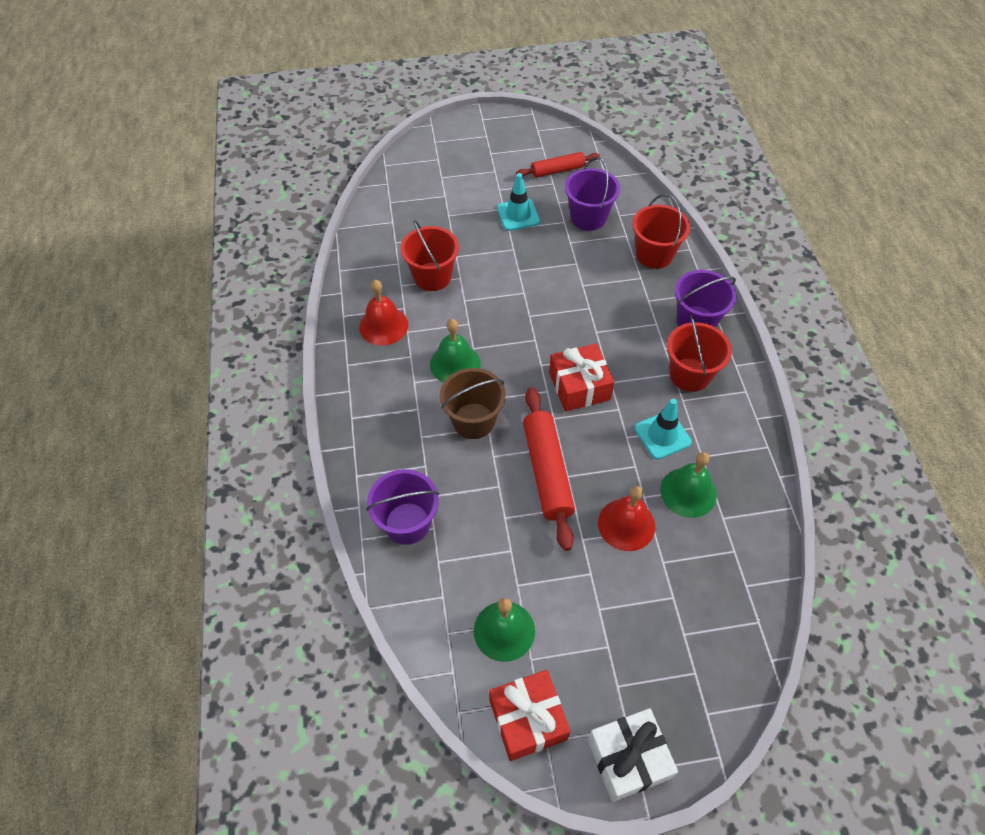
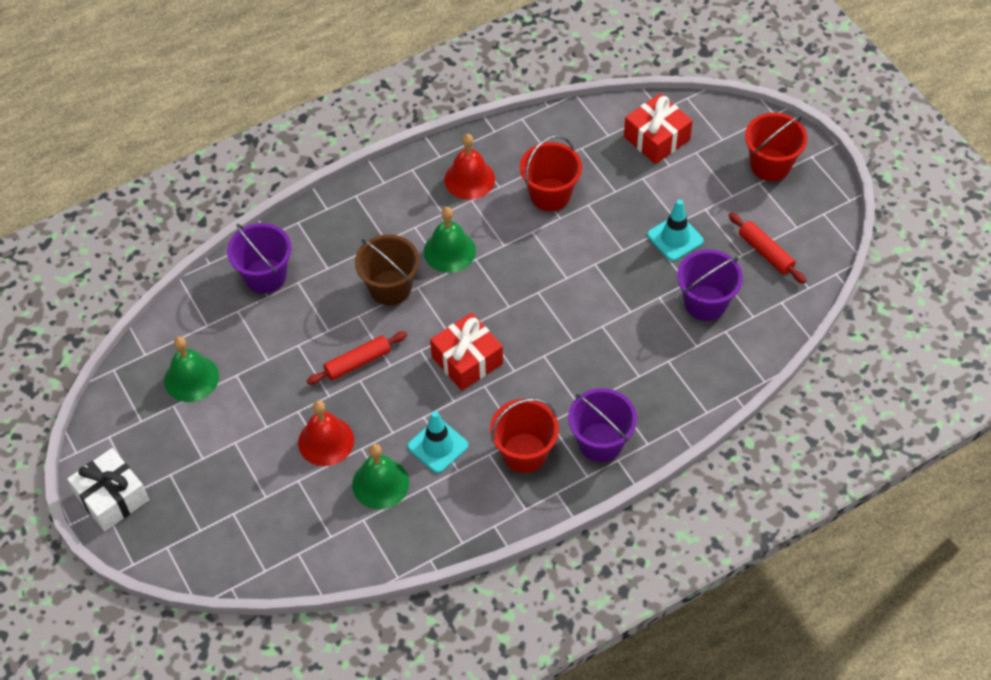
camera: 70 degrees right, 0 degrees up
(528, 719) = (122, 418): red gift -> red gift (656, 138)
(547, 471) = (358, 362): red rolling pin -> red rolling pin, size x0.62
(654, 255) = (680, 380): red bucket -> red bucket (770, 165)

